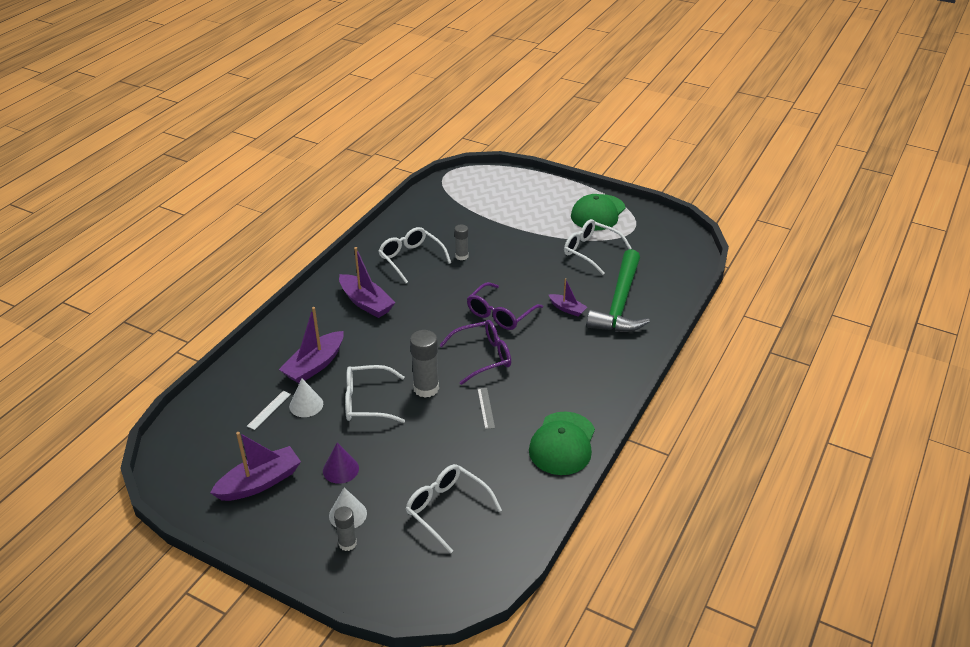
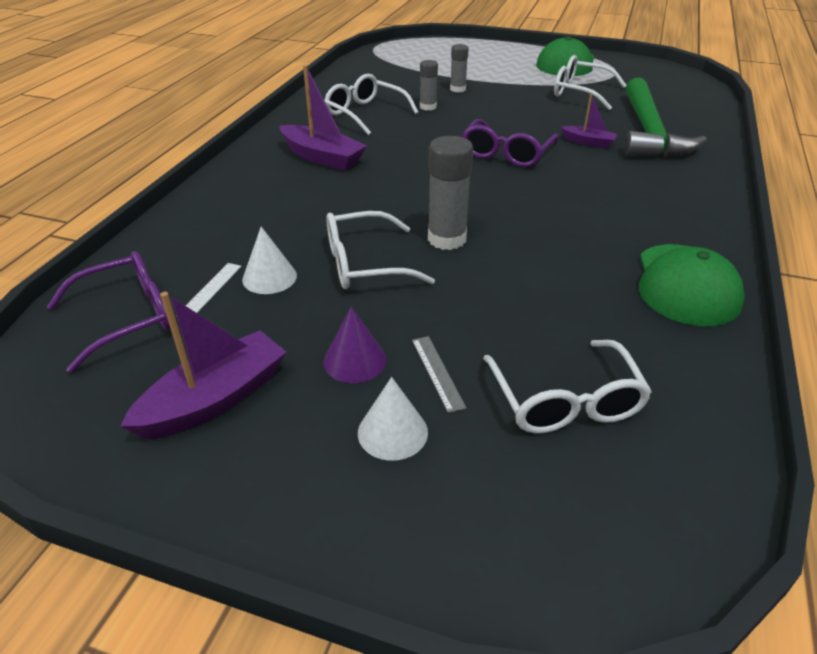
camera: 10 degrees left, 0 degrees up
(315, 365) = (269, 228): purple boat -> none
(347, 543) = (411, 485): grey glue stick -> grey glue stick (458, 89)
(447, 509) = (565, 400): white glasses -> white glasses turned 135 degrees counterclockwise
(482, 357) = (508, 197): purple glasses -> purple glasses (126, 318)
(485, 408) = (546, 253): grey ruler -> grey ruler (437, 372)

